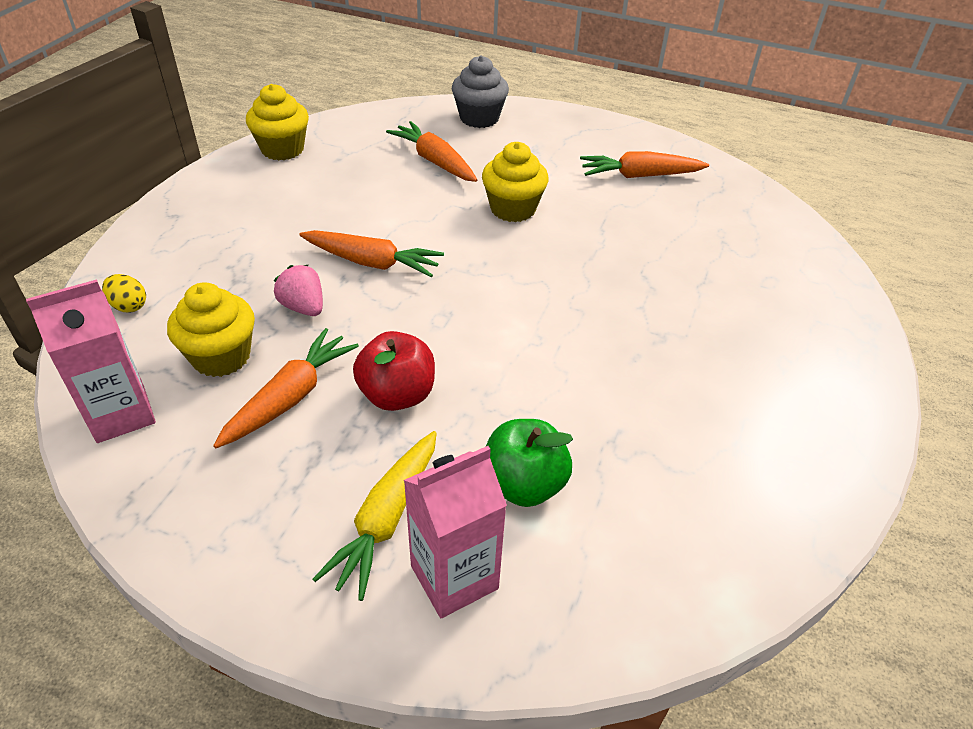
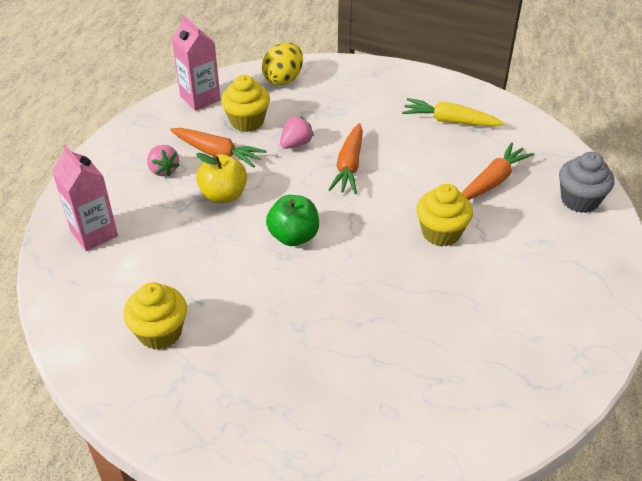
camera: 85 degrees right, 0 degrees up
(129, 306) = (283, 79): yellow egg -> yellow egg, size x1.79
(282, 149) = (473, 101): yellow cupcake -> yellow cupcake (160, 332)
(308, 472) = (163, 170): none -> pink strawberry
(387, 518) = (132, 203): yellow carrot -> yellow carrot (450, 121)
(397, 395) = (223, 195): red apple -> yellow apple
(523, 484) = (155, 257): green apple -> green apple (293, 236)
(640, 176) = (530, 318): orange carrot -> none

